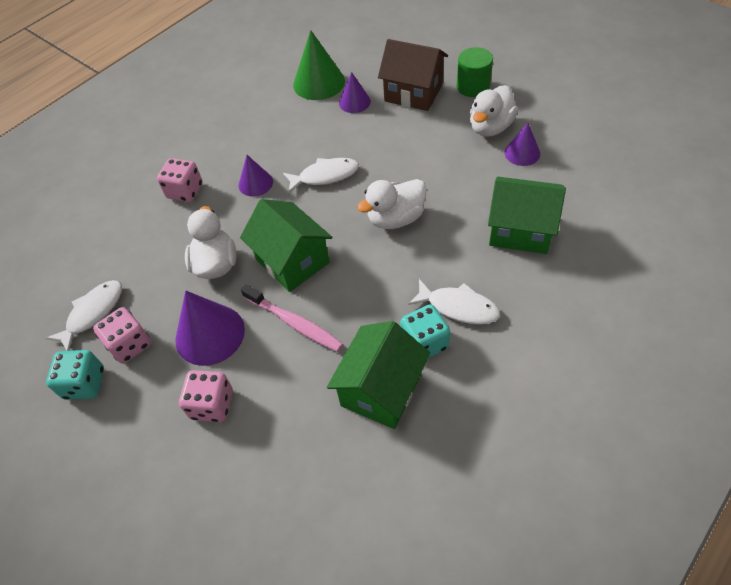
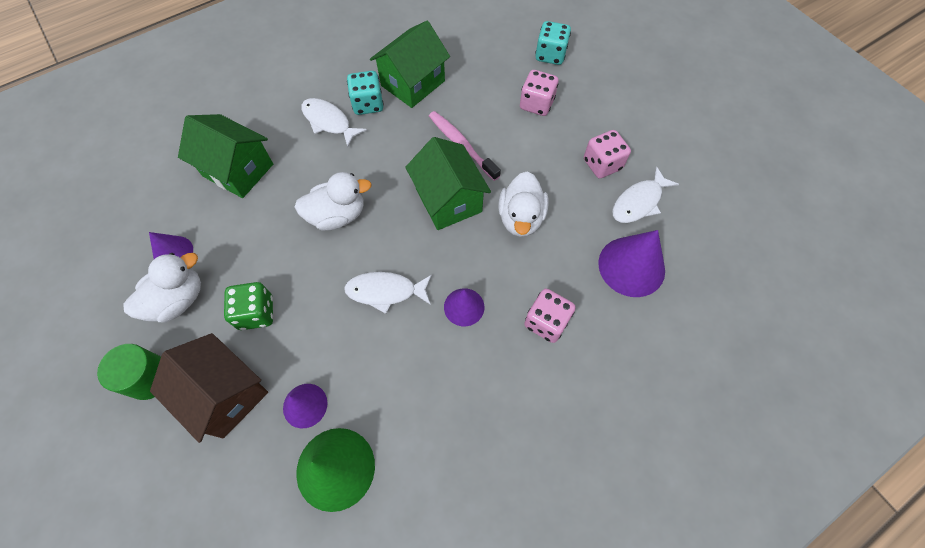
camera: 170 degrees left, 10 degrees up
(85, 383) = (638, 144): turquoise dice -> turquoise dice (550, 55)
(210, 334) = (533, 155): purple cone -> purple cone (631, 266)
(422, 136) = (256, 313): none -> green dice

